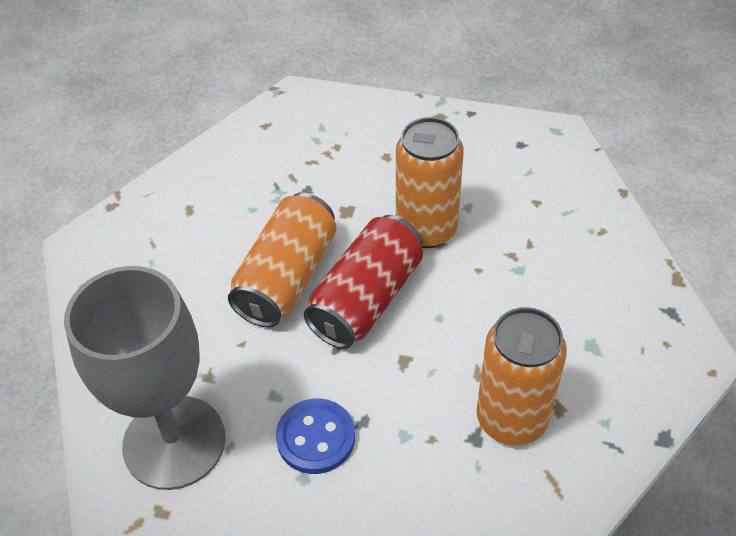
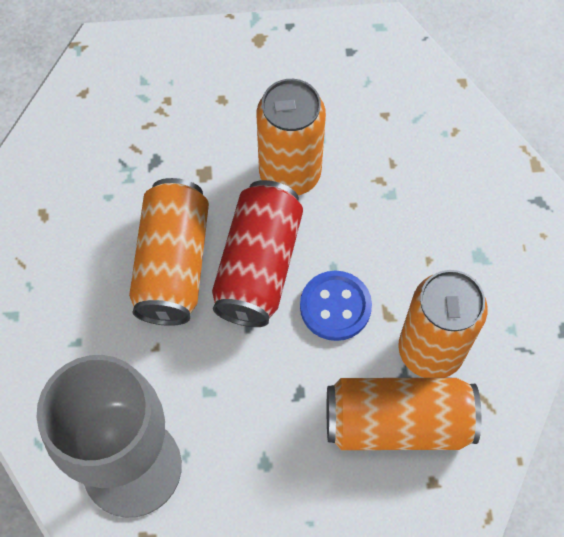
camera: 20 degrees left, 15 degrees up
(316, 438) = (262, 422): blue button -> blue button (335, 307)
(453, 477) = (397, 422): none -> orange can

